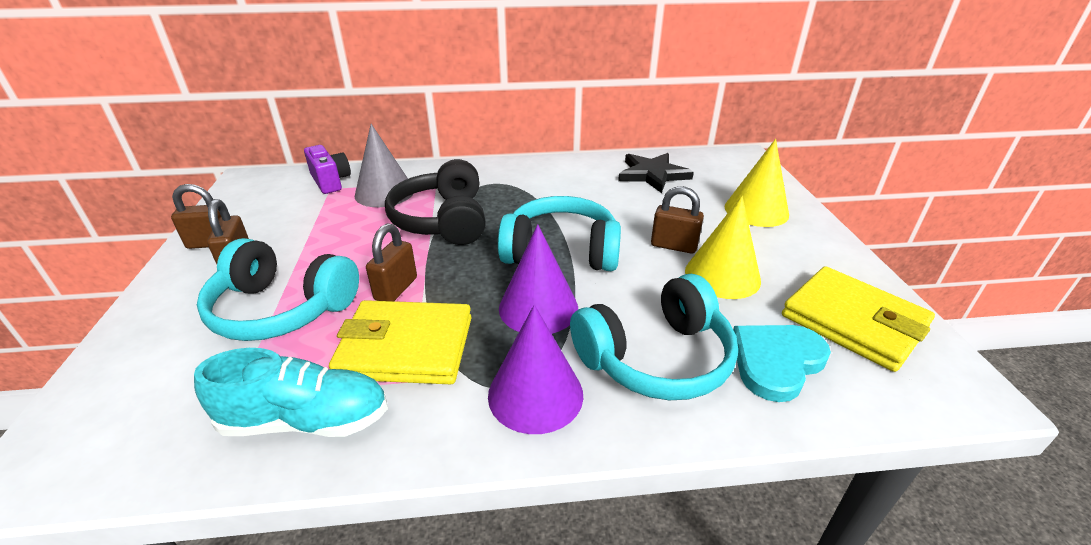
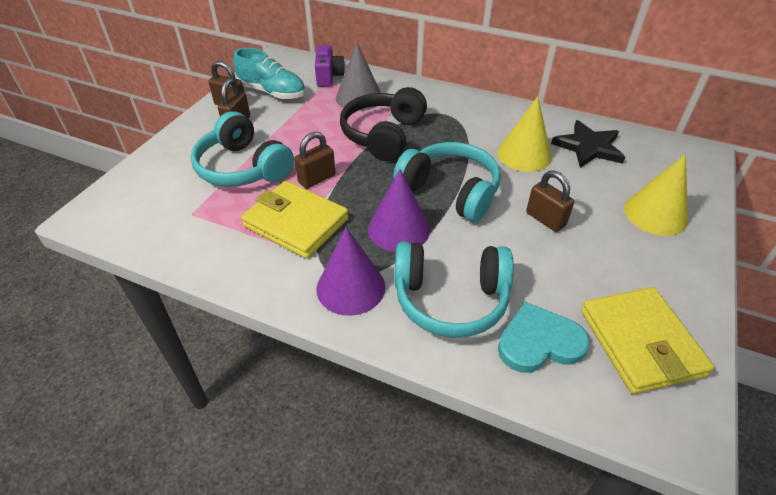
camera: 30 degrees right, 10 degrees up
(306, 420) = (216, 245): turquoise shoe -> turquoise shoe (272, 92)
(722, 275) = (563, 259): yellow cone -> yellow cone (524, 154)

